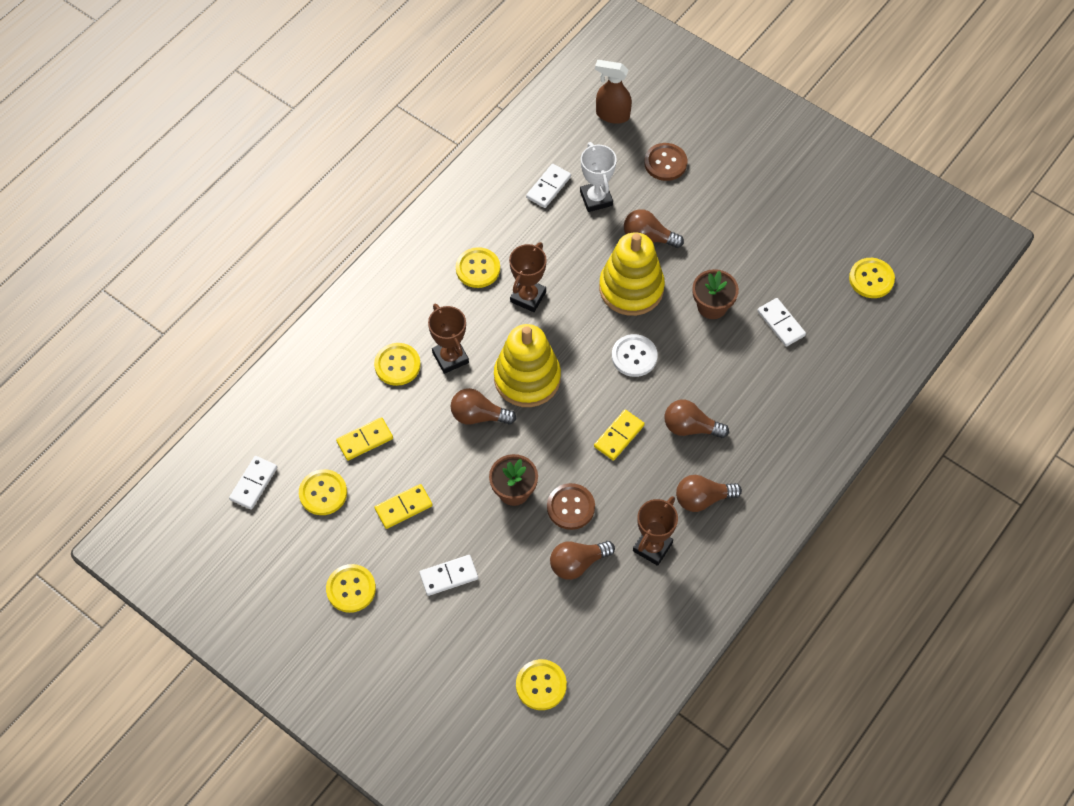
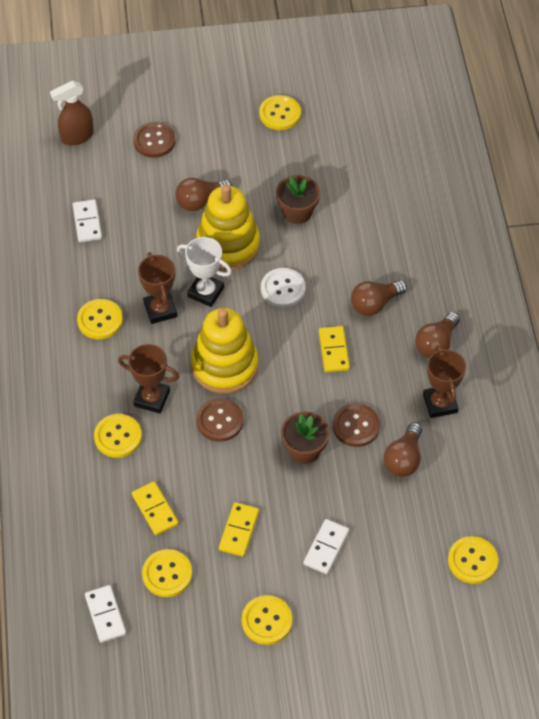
camera: 45 degrees left, 5 degrees down
(365, 440) = (155, 509): yellow domino -> yellow domino turned 45 degrees counterclockwise
(478, 416) = (220, 421): brown light bulb -> brown button
(596, 198) = (132, 203): white trophy -> white trophy (205, 292)
(781, 323) = (356, 186): white domino -> none
(871, 279) = (381, 111): yellow button -> yellow button (280, 114)

